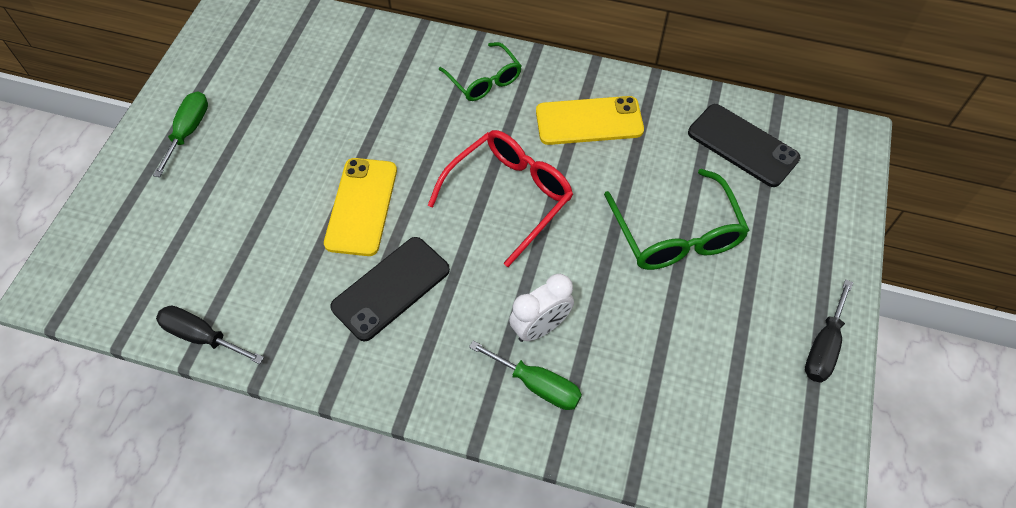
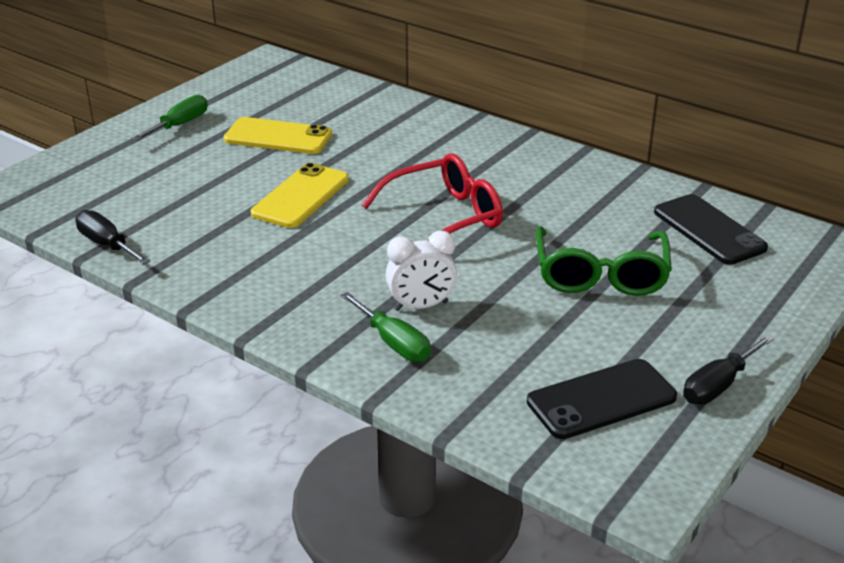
camera: 20 degrees right, 25 degrees down
(391, 288) = (294, 251): black phone -> black phone (601, 399)
(484, 80) = (467, 142): green glasses -> none
(589, 121) = (555, 185): yellow phone -> yellow phone (278, 137)

